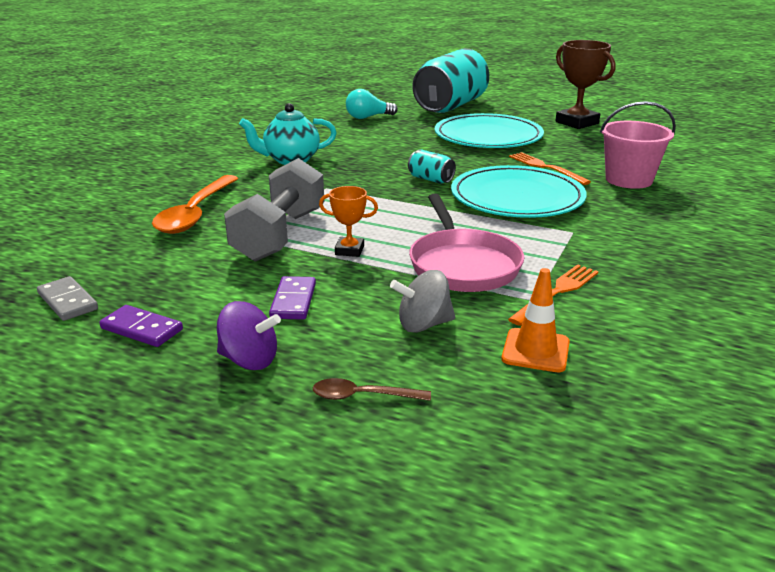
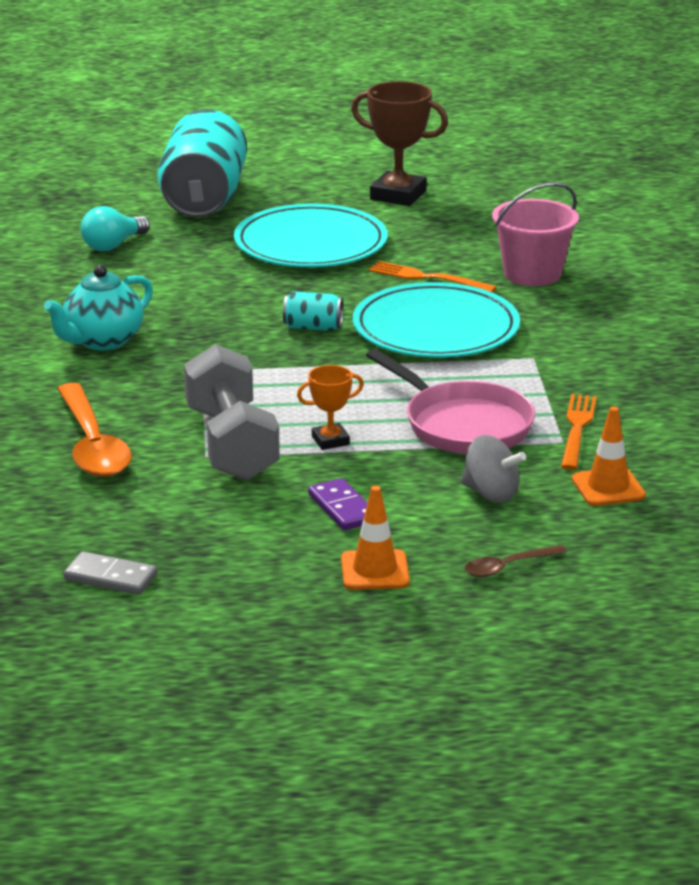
camera: 30 degrees left, 0 degrees up
(142, 329) = (232, 577): purple domino -> none
(249, 360) = (375, 571): purple spinning top -> orange traffic cone
(423, 325) = (490, 494): grey spinning top -> grey spinning top turned 105 degrees counterclockwise

